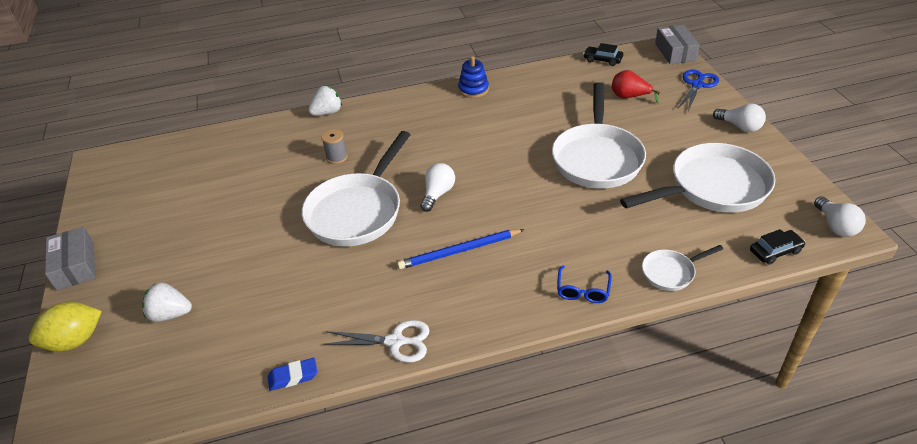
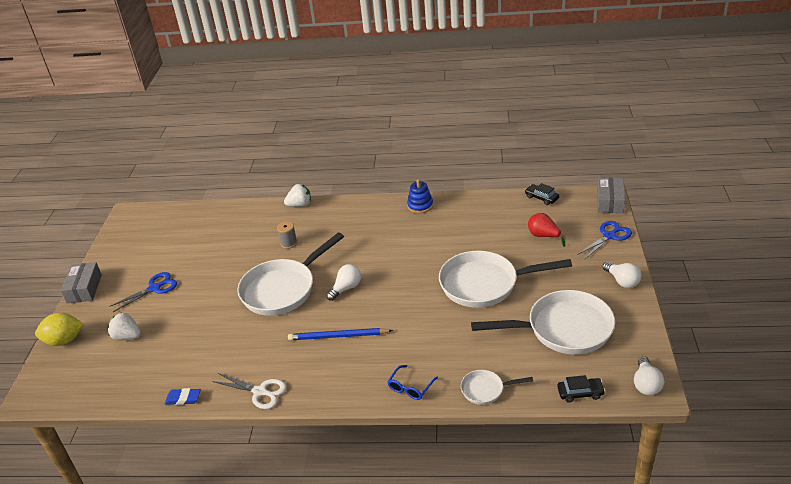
camera: 20 degrees right, 5 degrees down
(180, 244) = (154, 288): none -> blue scissors
(597, 158) = (484, 284): white pan -> white pan turned 60 degrees clockwise

